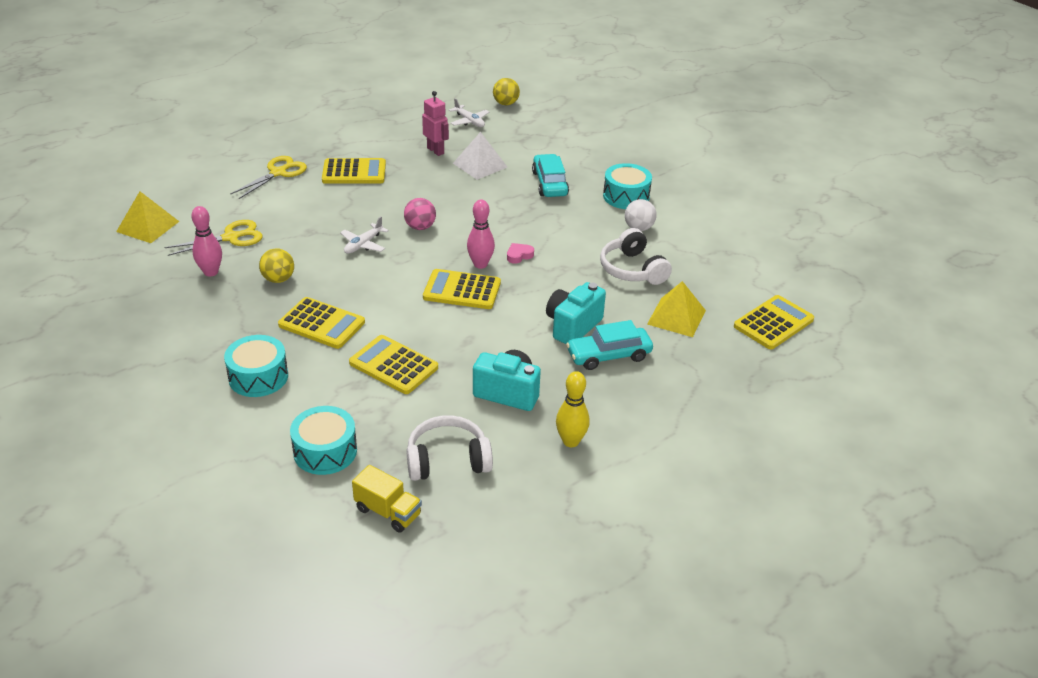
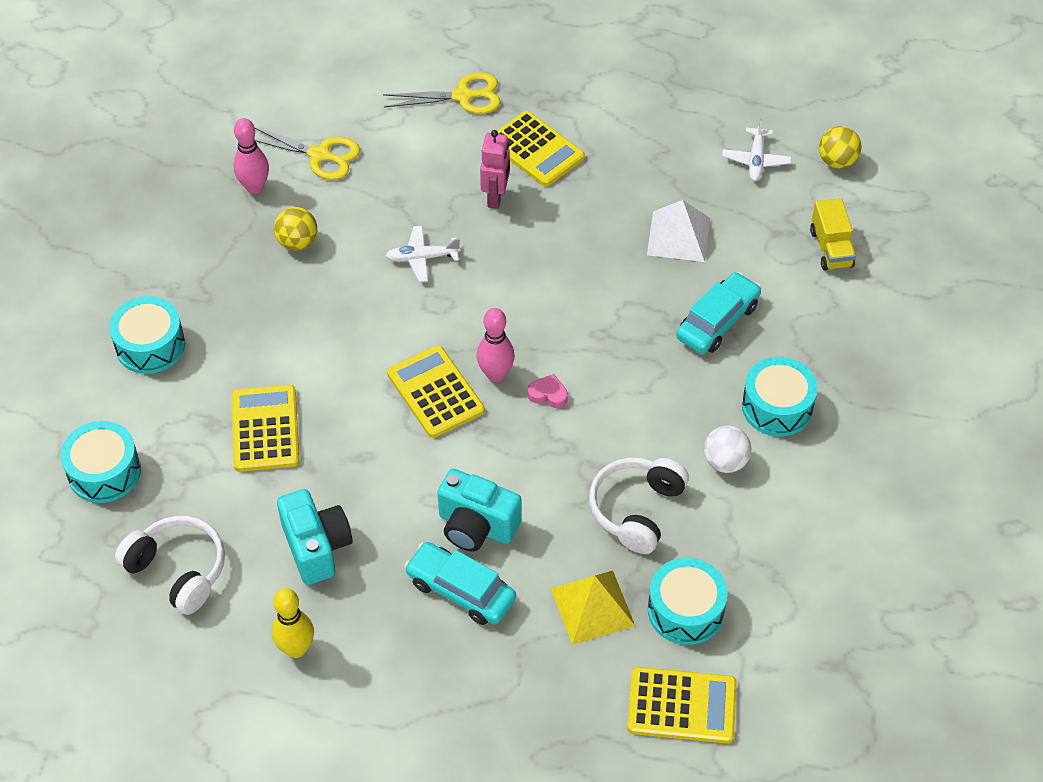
camera: 50 degrees right, 15 degrees up
(147, 226) = (270, 85): yellow pyramid -> none
(321, 324) = (268, 328): yellow calculator -> none
(388, 512) = (74, 576): yellow truck -> yellow truck (831, 248)
(420, 227) = (503, 277): pink ball -> none
(435, 151) = (659, 179): pink robot -> pink robot (496, 197)
(572, 326) = (476, 526): turquoise camera -> turquoise camera turned 150 degrees counterclockwise
(715, 289) = (685, 610): none -> turquoise drum

